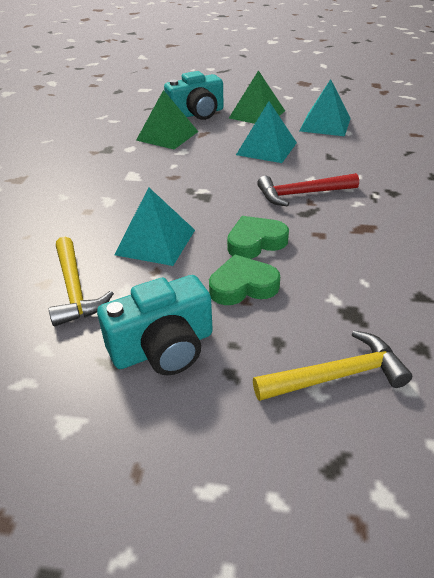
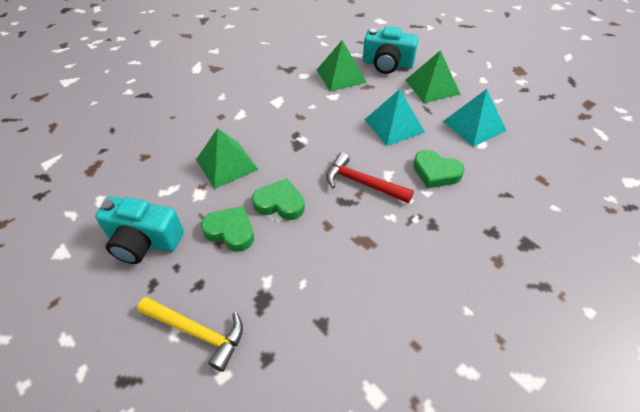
camera: 40 degrees right, 10 degrees up
(74, 289) = (151, 171): yellow hammer -> none
(155, 242) = (226, 164): turquoise pyramid -> green pyramid
(344, 162) = (436, 172): none -> green heart

